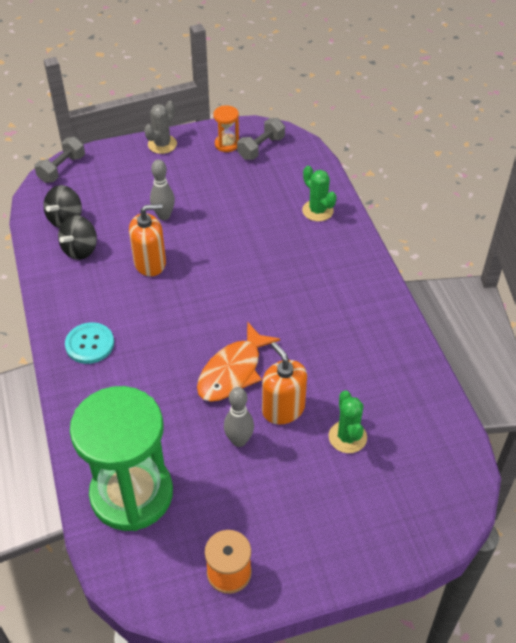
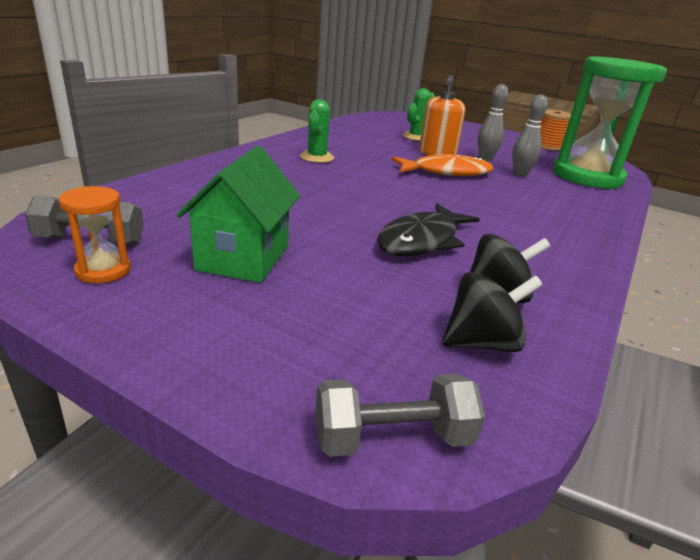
camera: 135 degrees left, 20 degrees down
(90, 344) = (560, 232): turquoise button -> none
(150, 263) = (422, 241): orange soap dispenser -> black fish
(162, 144) = (163, 336): grey cactus -> none
(164, 216) = (338, 261): grey bowling pin -> grey bowling pin (520, 174)
(199, 186) = (243, 258): none -> green house
(317, 211) = (198, 182): green cactus -> green cactus (317, 157)

